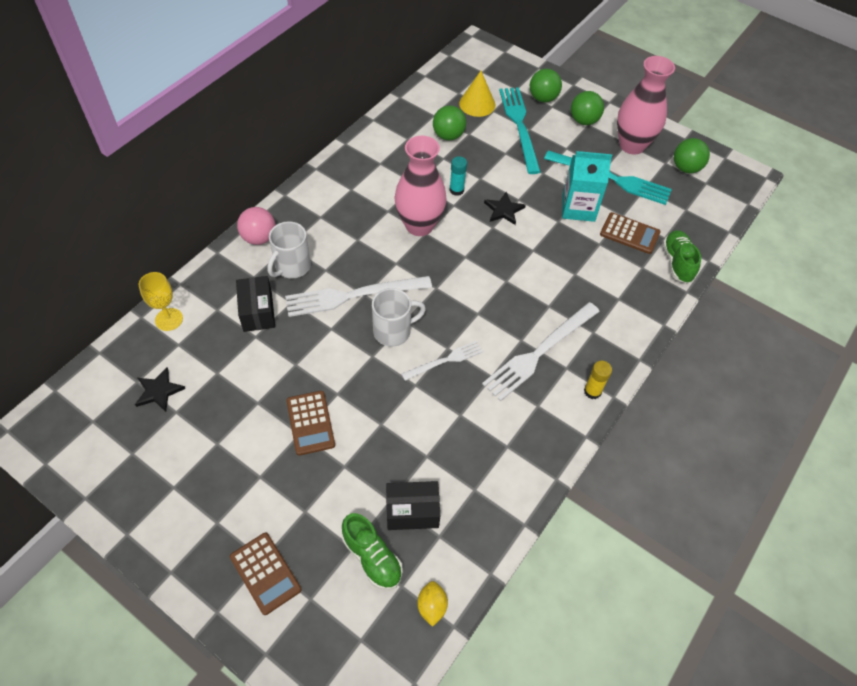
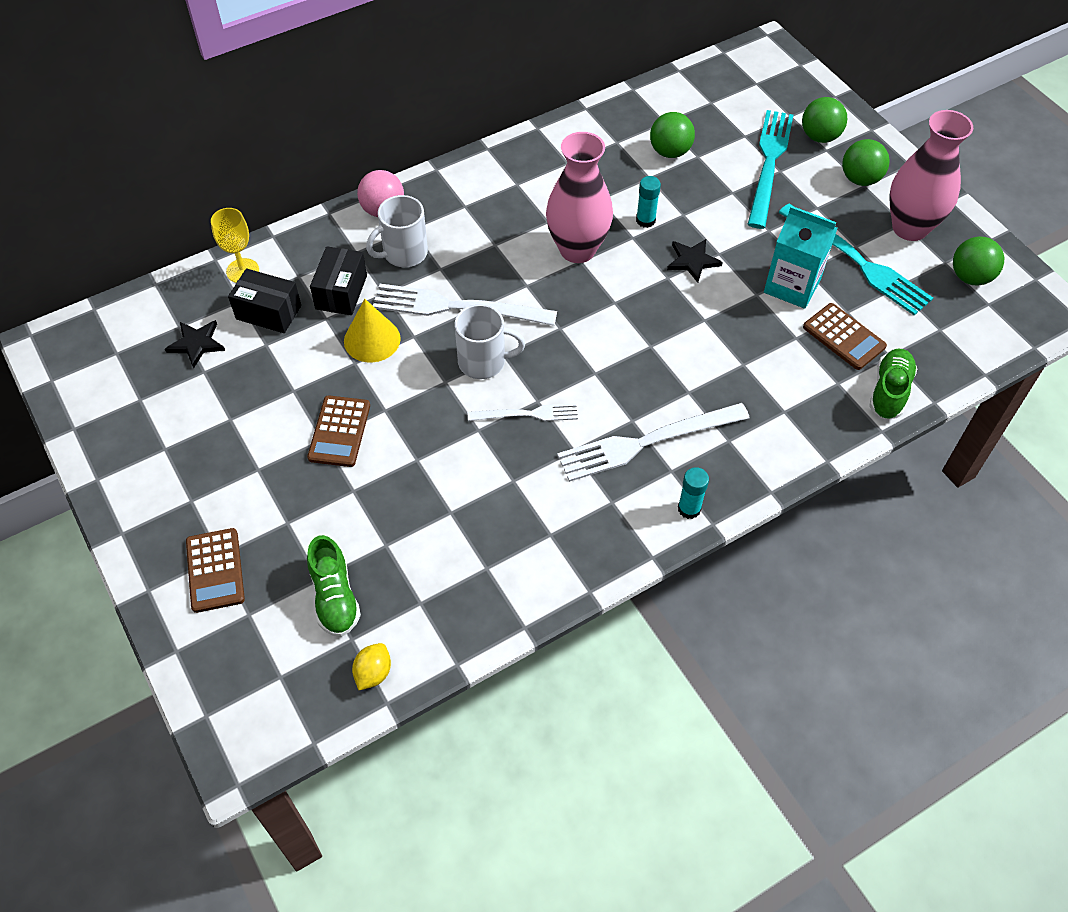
camera: 25 degrees right, 0 degrees up
(412, 511) = (403, 565): black box -> black box (268, 312)
(477, 104) = (727, 122): yellow cone -> yellow cone (372, 339)
(592, 391) = (689, 509): yellow glue stick -> turquoise glue stick

